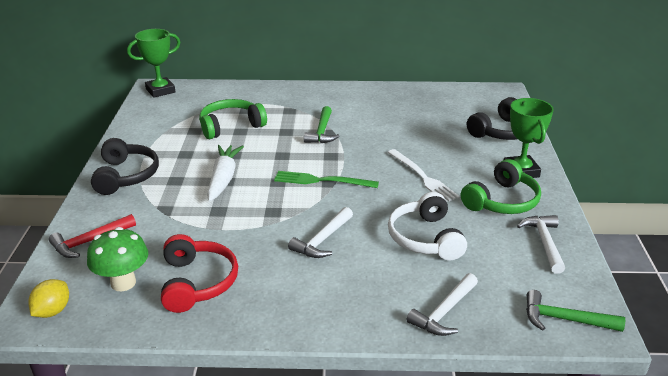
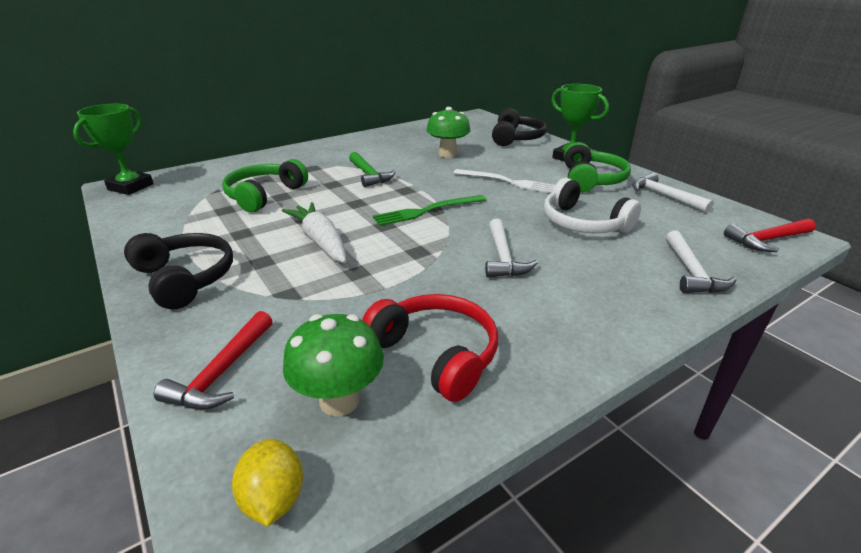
camera: 35 degrees left, 0 degrees up
(412, 130) = (447, 154): none -> green mushroom
(565, 320) = (767, 240): green hammer -> red hammer

